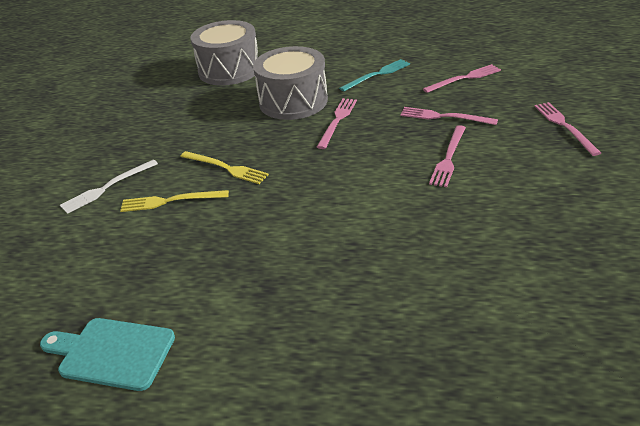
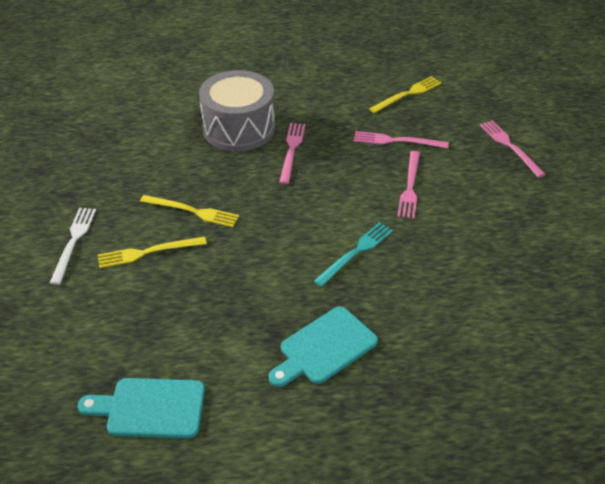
camera: 15 degrees left, 5 degrees up
(107, 187) = (73, 242): white fork -> white fork turned 150 degrees clockwise
(229, 70) = (155, 90): grey drum -> none
(315, 309) = (324, 348): none -> turquoise cutting board
(377, 75) = (318, 92): turquoise fork -> turquoise fork (355, 252)
(464, 78) = (407, 94): pink fork -> yellow fork

